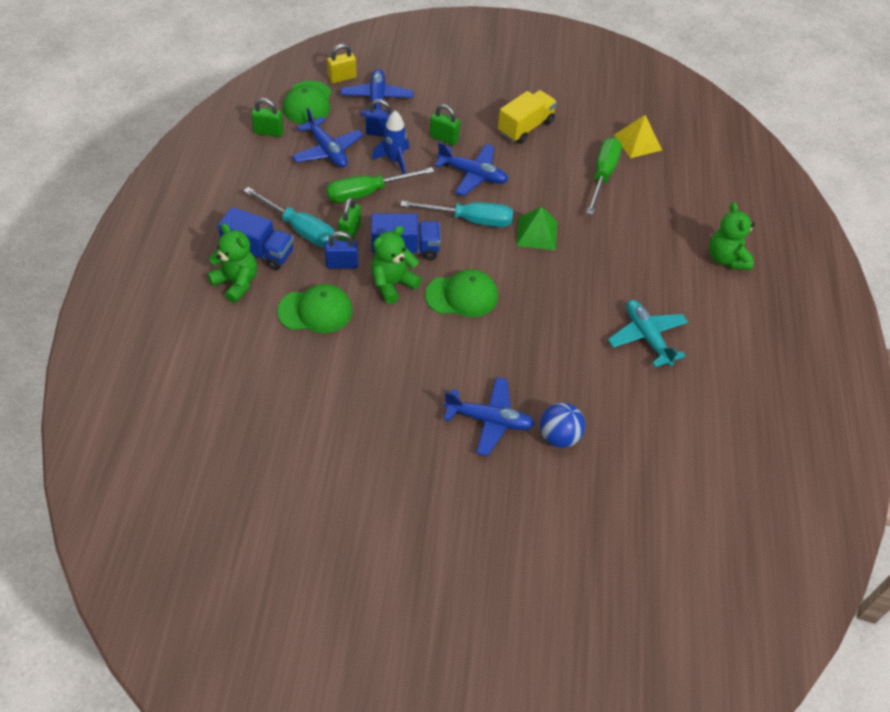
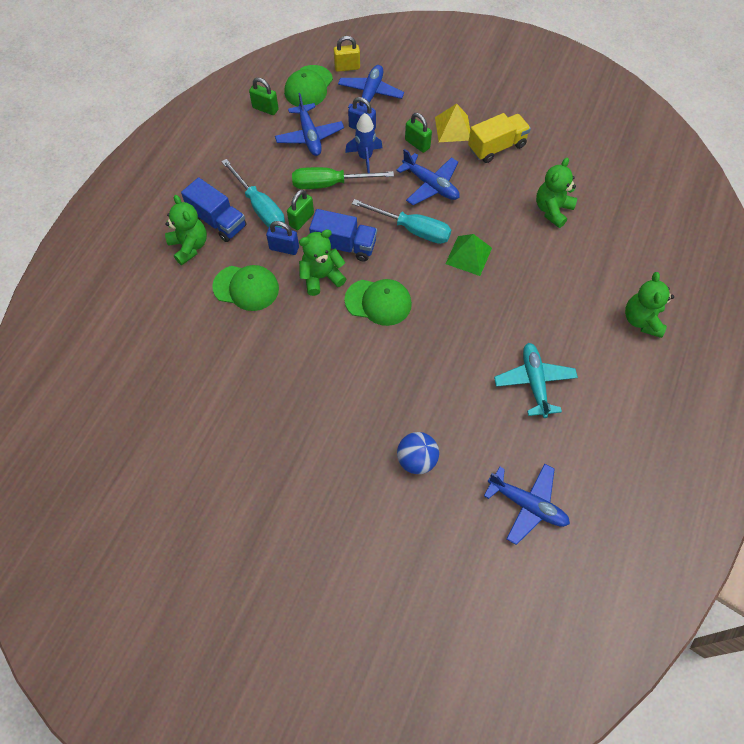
camera: 20 degrees right, 10 degrees up
(489, 420) = (359, 428): blue plane -> blue plane (527, 505)
(603, 175) = (552, 210): green screwdriver -> green teddy bear
(637, 142) = (599, 182): yellow pyramid -> yellow pyramid (453, 128)

